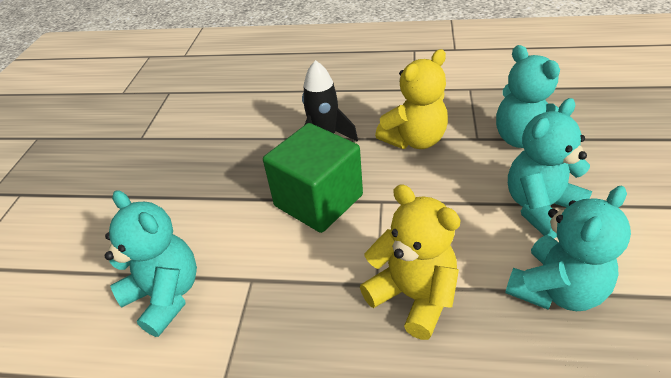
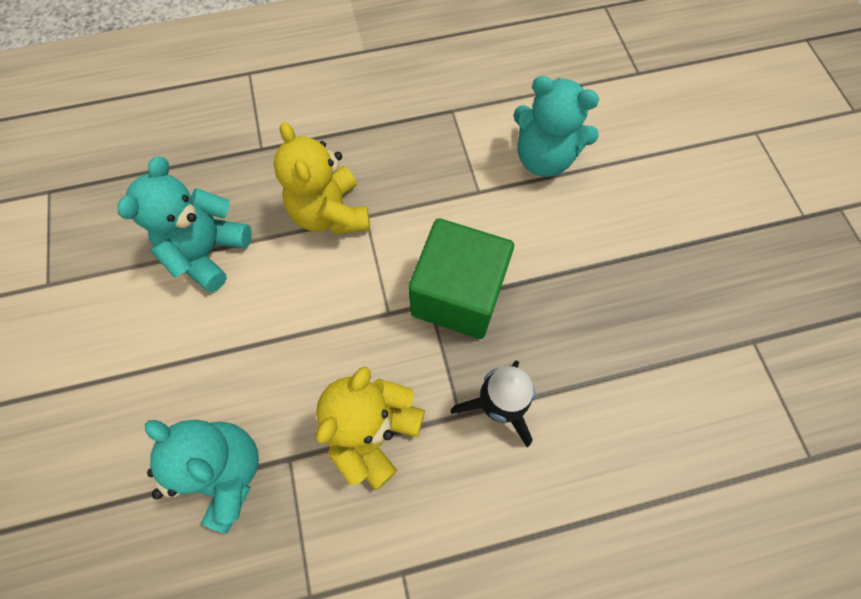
camera: 155 degrees right, 25 degrees up
(413, 296) = (330, 213): yellow teddy bear -> yellow teddy bear turned 45 degrees clockwise
(540, 207) = (213, 348): turquoise teddy bear -> none

